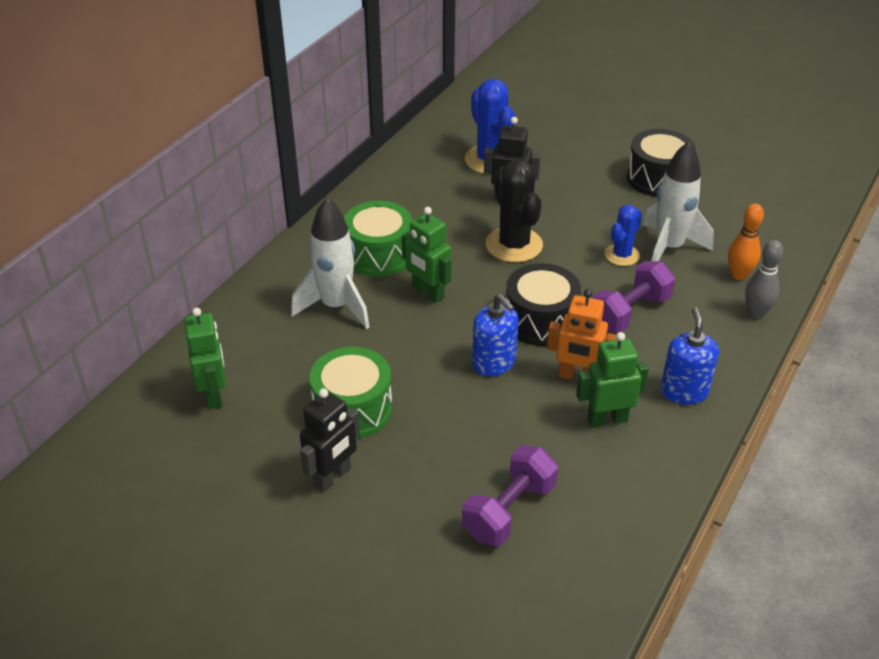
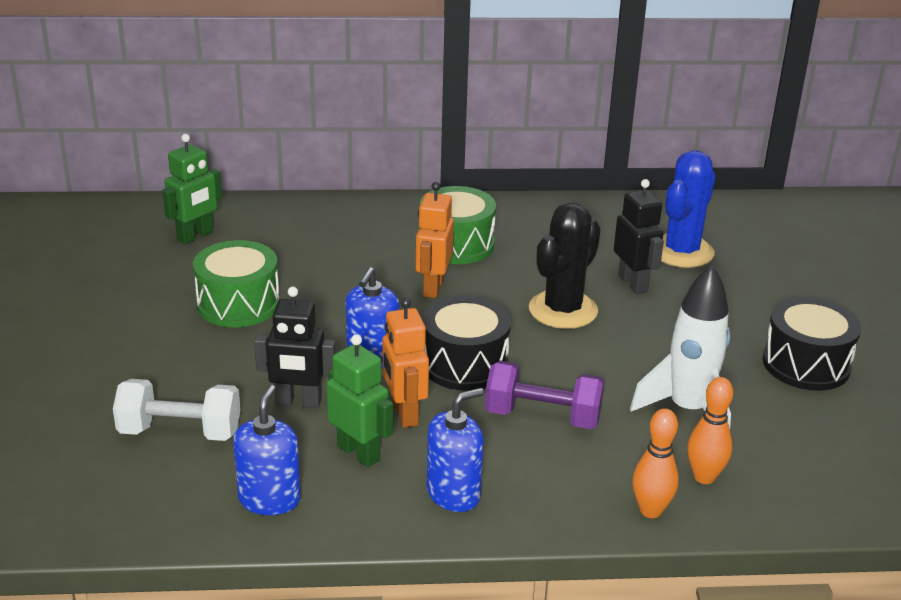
camera: 55 degrees right, 10 degrees down
(332, 476) = (148, 324): black robot -> black robot (298, 402)
(336, 306) = (361, 249): white rocket -> none
(428, 292) = (433, 287): green robot -> orange robot
(509, 511) = (180, 432): purple dumbbell -> white dumbbell
(622, 255) = (633, 382): blue cactus -> none
(629, 489) = (269, 499): none -> blue soap dispenser
(756, 312) = (650, 510): grey bowling pin -> orange bowling pin

